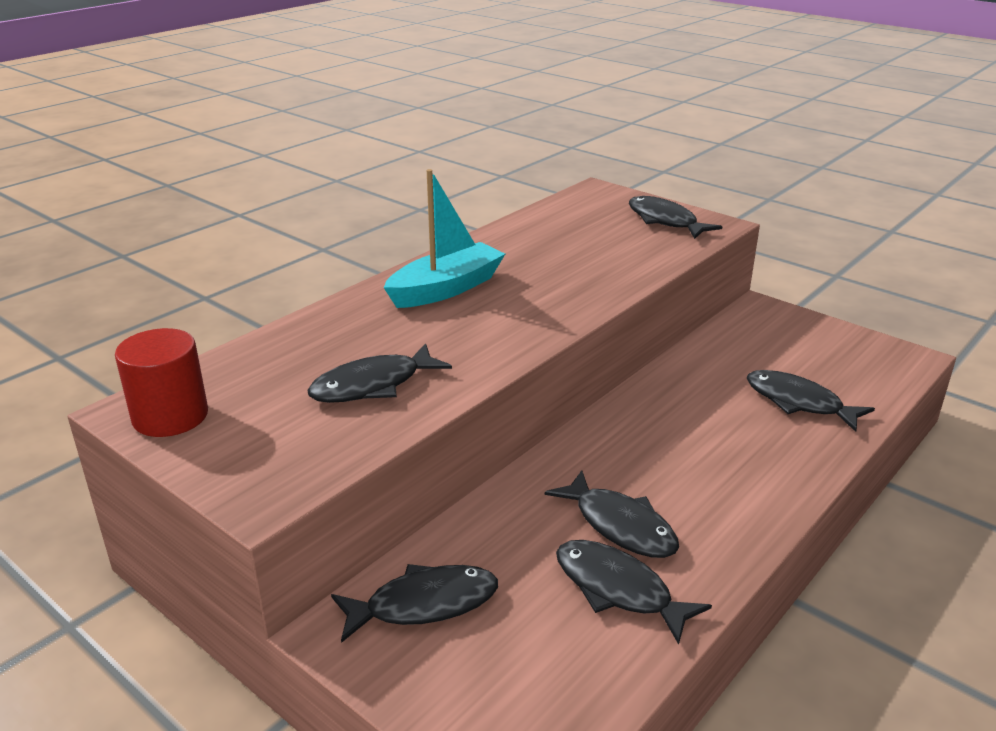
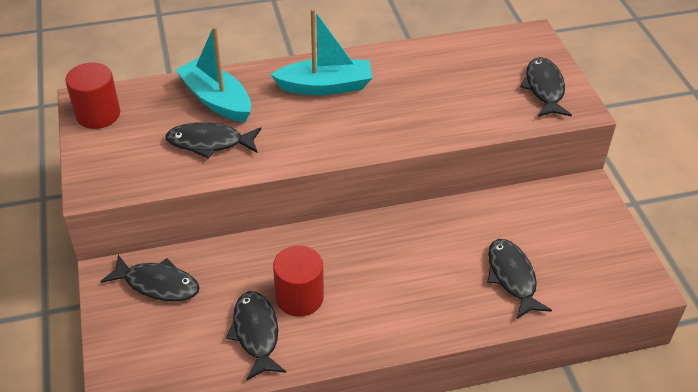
camera: 35 degrees right, 15 degrees up
(327, 344) = (216, 100): none -> turquoise boat
(620, 525) = (299, 297): black fish -> red cylinder

